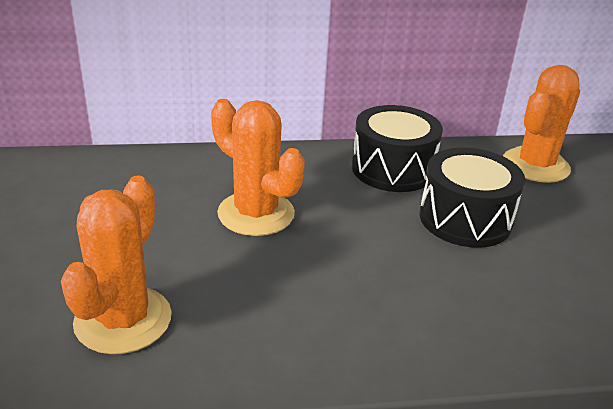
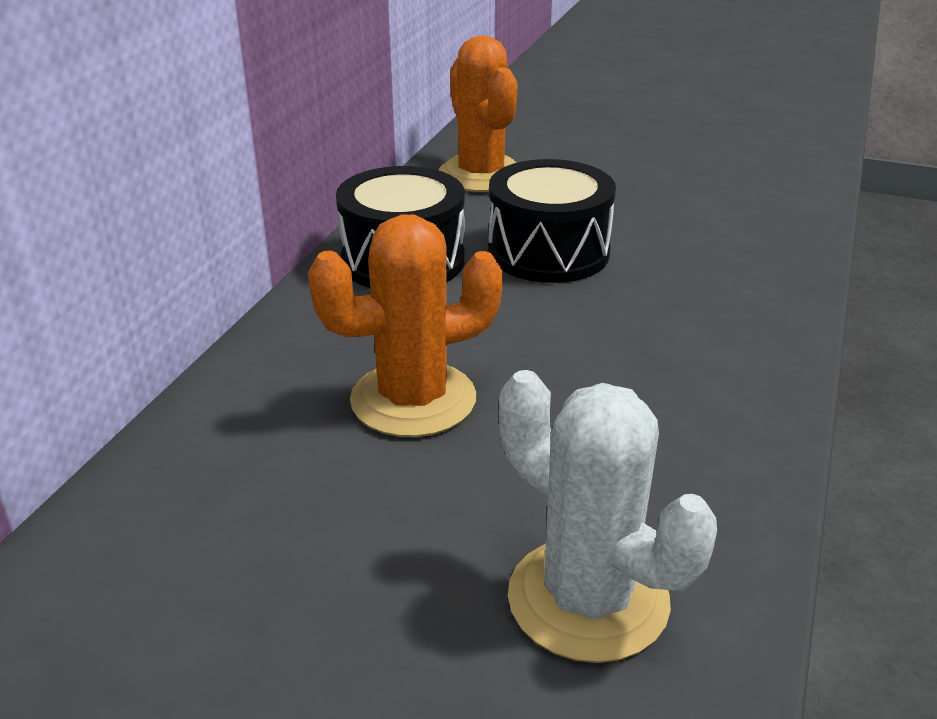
camera: 60 degrees left, 0 degrees up
(123, 320) = (588, 599): orange cactus -> white cactus

